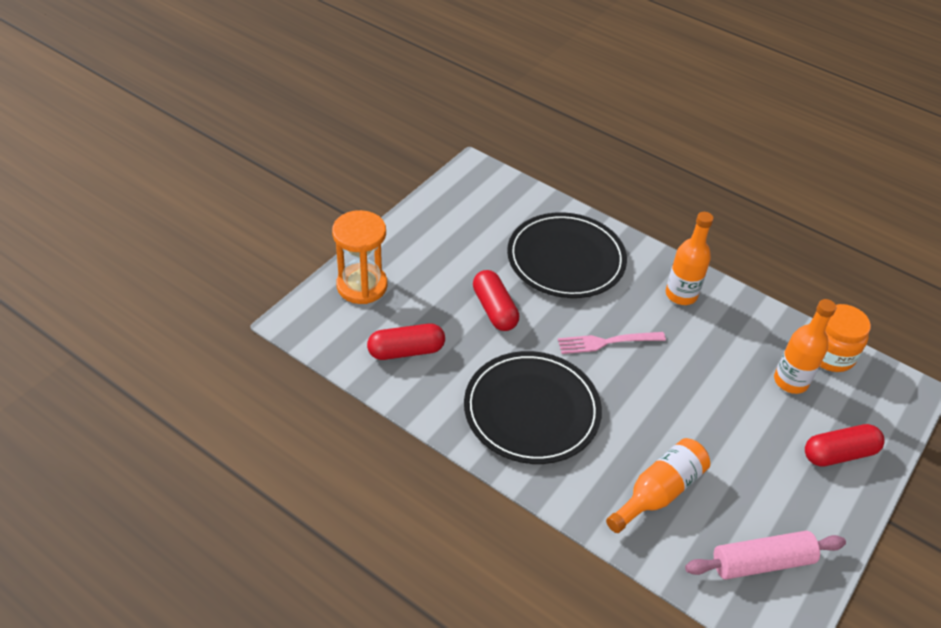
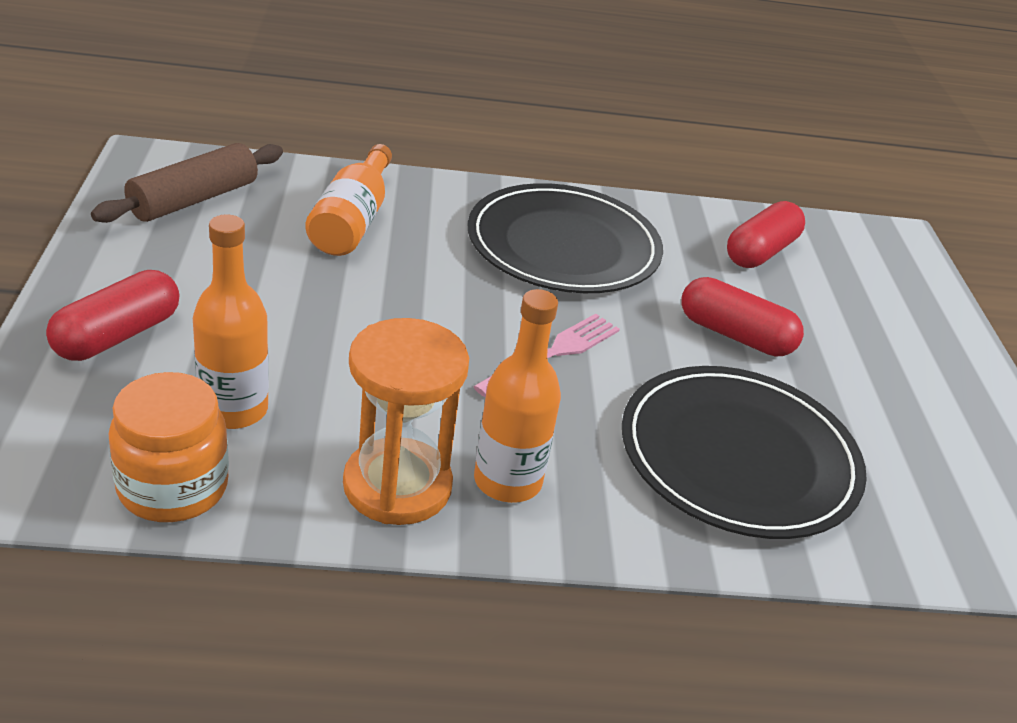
camera: 140 degrees right, 10 degrees down
(362, 286) = (905, 298): orange hourglass -> orange hourglass (397, 486)
(761, 562) = (194, 200): pink rolling pin -> brown rolling pin

